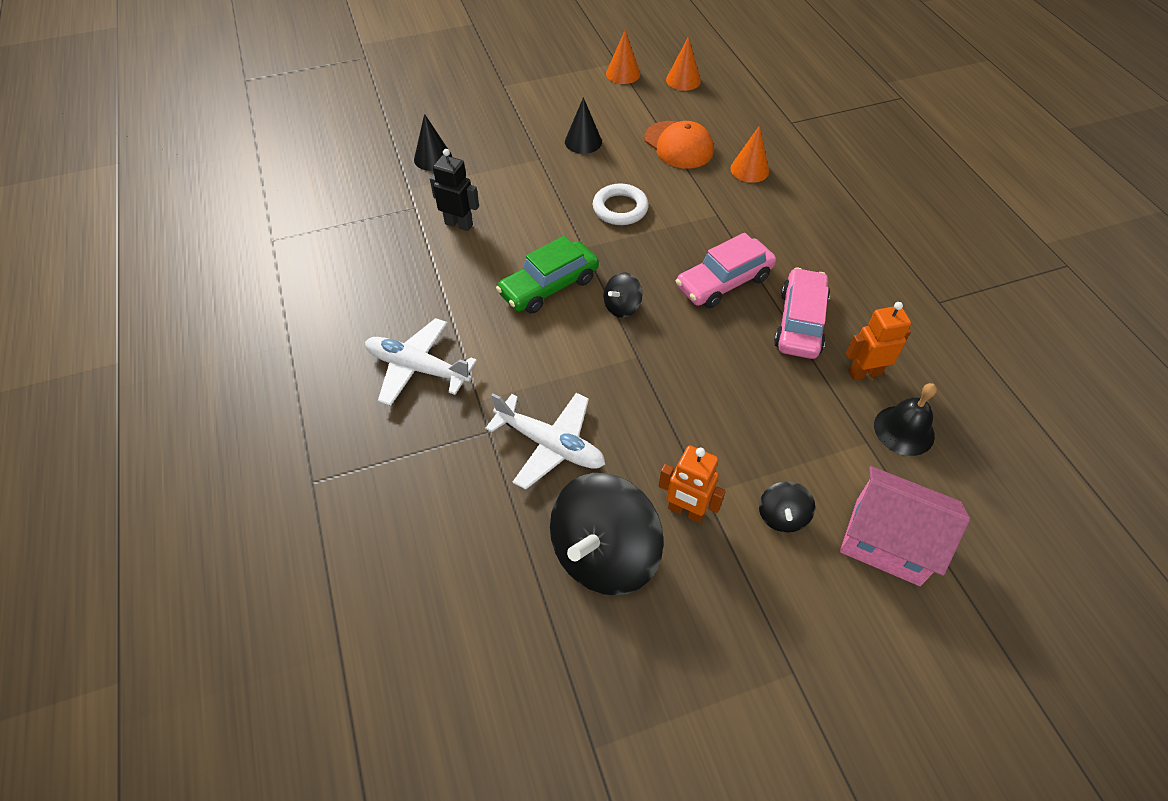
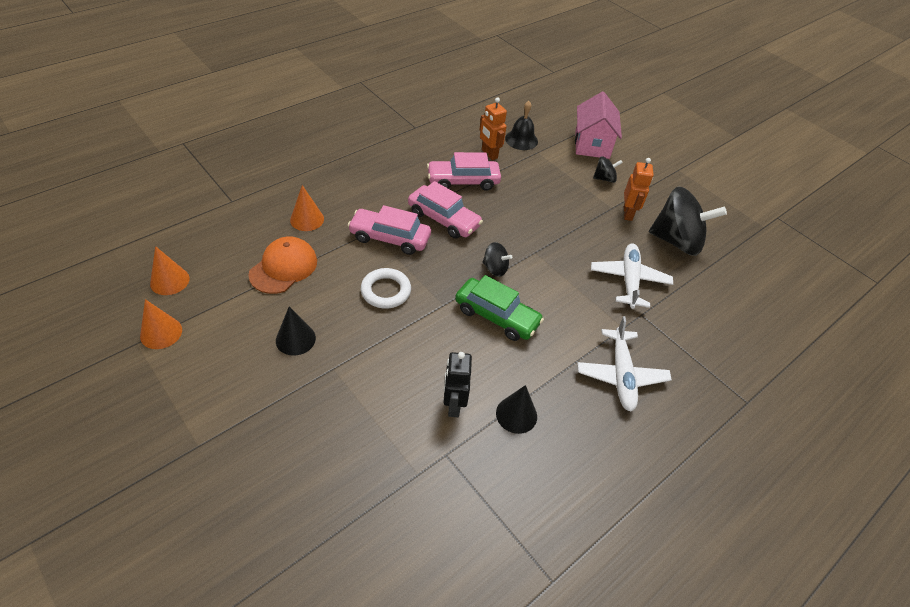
camera: 115 degrees left, 5 degrees down
(433, 158) = (361, 469): black cone -> black cone (516, 414)
(702, 227) = (390, 238): none -> pink car

